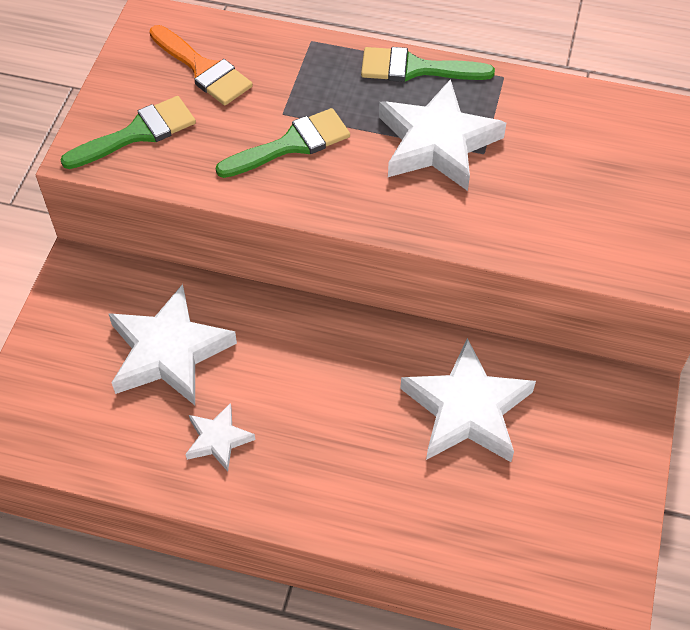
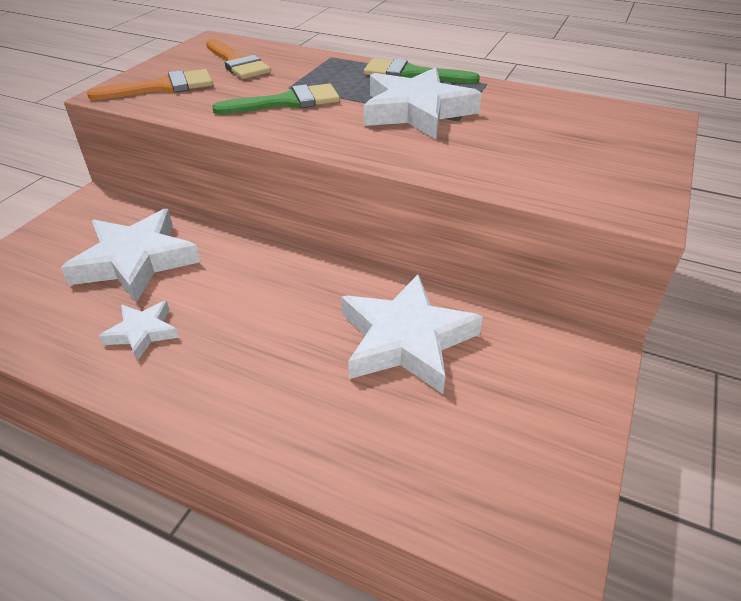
camera: 10 degrees right, 15 degrees down
(137, 133) = (162, 87): green brush -> orange brush

